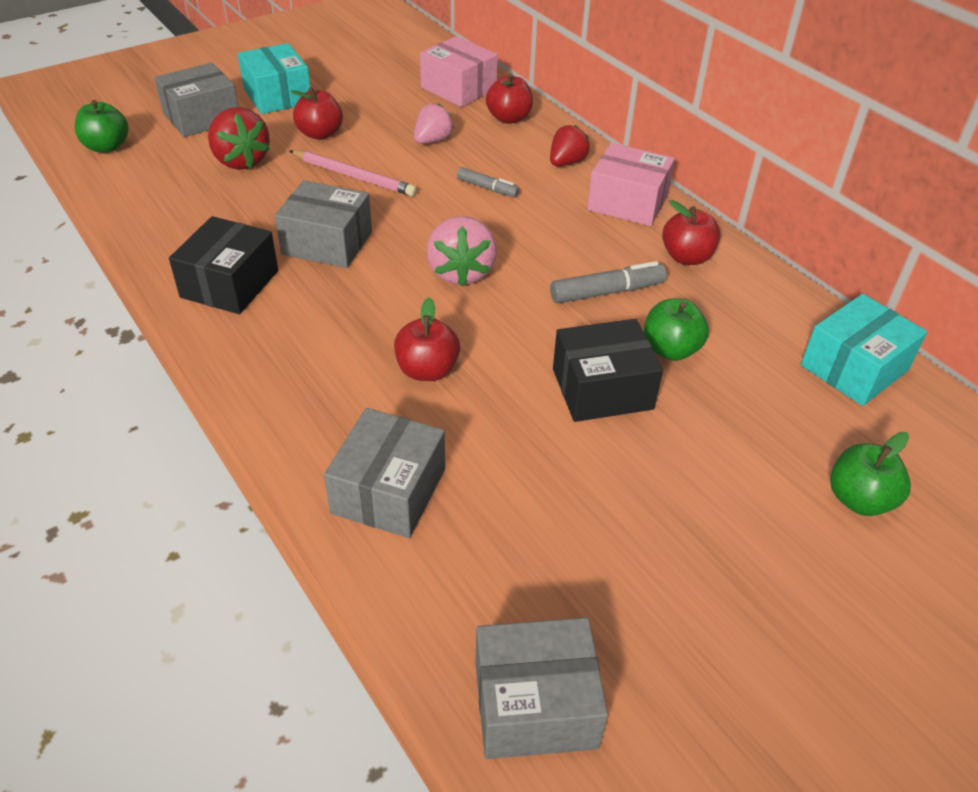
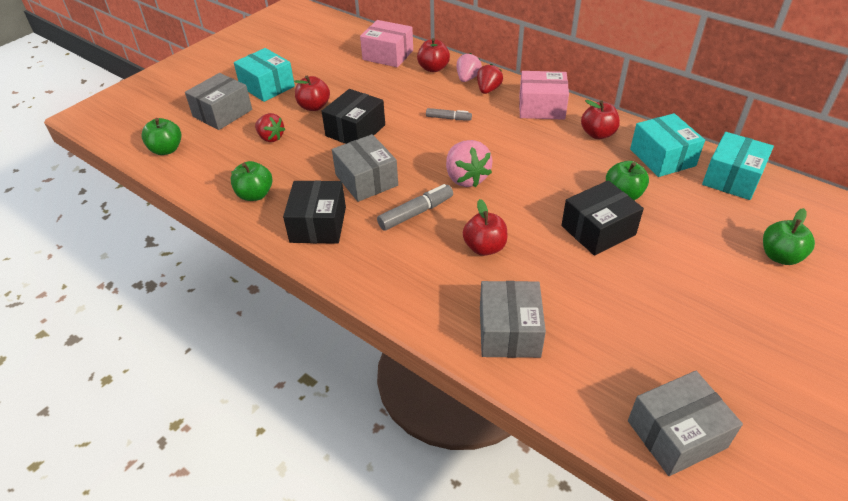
camera: 15 degrees left, 0 degrees up
(176, 227) = (255, 195): none -> green apple
(241, 161) = (271, 138): red strawberry -> red strawberry, size x0.66
(327, 243) = (366, 180): grey box -> grey box turned 60 degrees clockwise
(353, 176) = (355, 130): pink pencil -> black box
(432, 140) = (393, 94): pink strawberry -> pink strawberry (467, 78)
(607, 292) = (564, 168): grey marker -> grey marker (416, 213)
(763, 312) = (662, 157): none -> turquoise box

